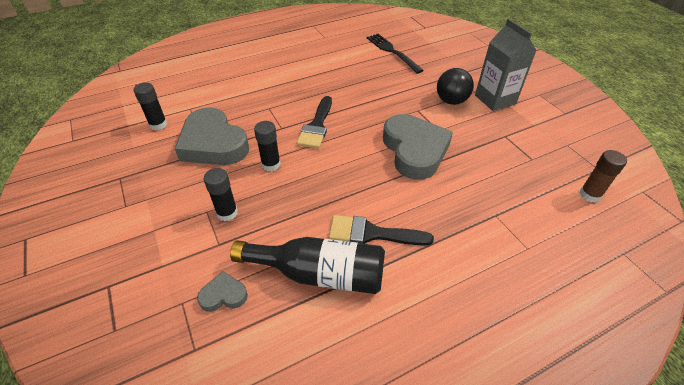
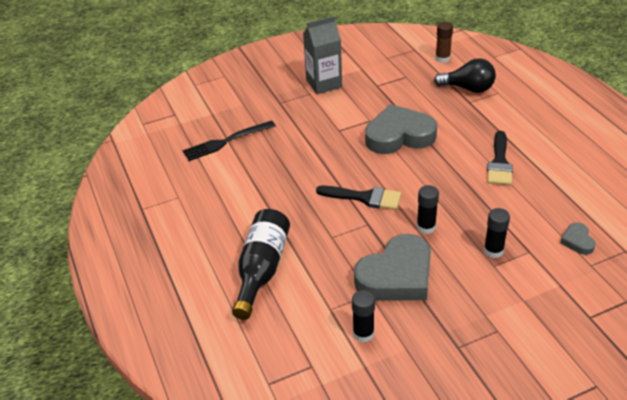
camera: 85 degrees left, 5 degrees down
(319, 274) = (544, 190): black bottle -> black bottle (261, 269)
(451, 96) = (317, 108): black light bulb -> black light bulb (468, 88)

